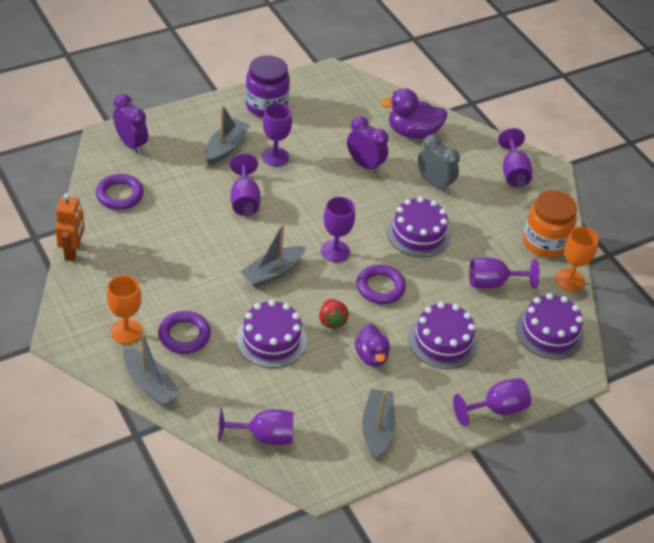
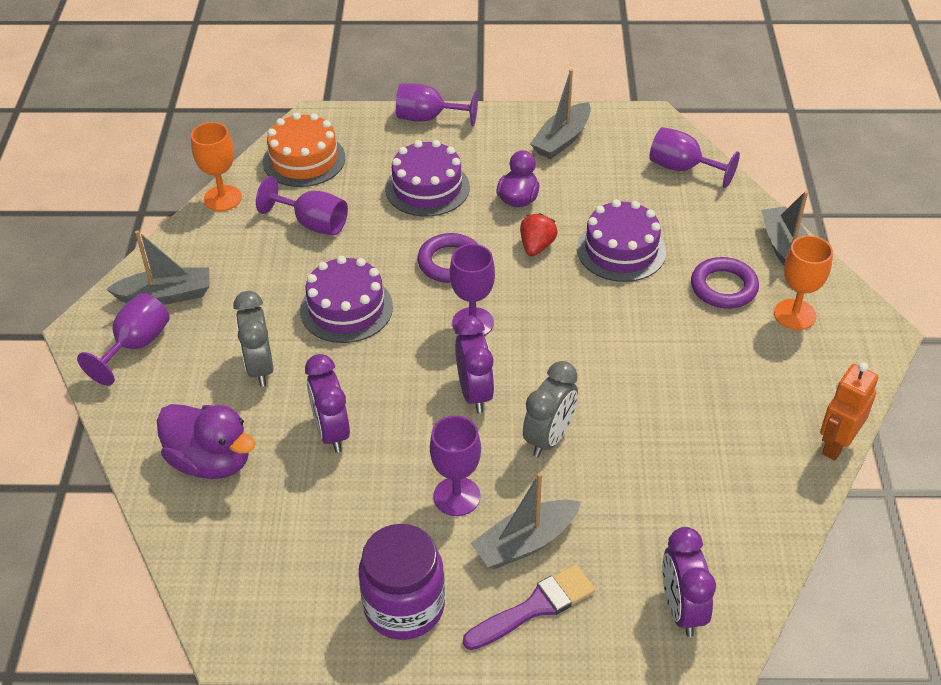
camera: 145 degrees left, 0 degrees up
(119, 195) = (736, 514): purple ring -> none
(204, 124) = (535, 607): none -> purple brush
(244, 200) = (549, 438): purple goblet -> grey clock
(272, 272) = (572, 323): grey boat -> grey boat (166, 295)
(303, 210) = (474, 393): none -> purple clock
(544, 242) = (202, 245): orange jar -> none
(549, 332) = (304, 160): purple cake -> orange cake

